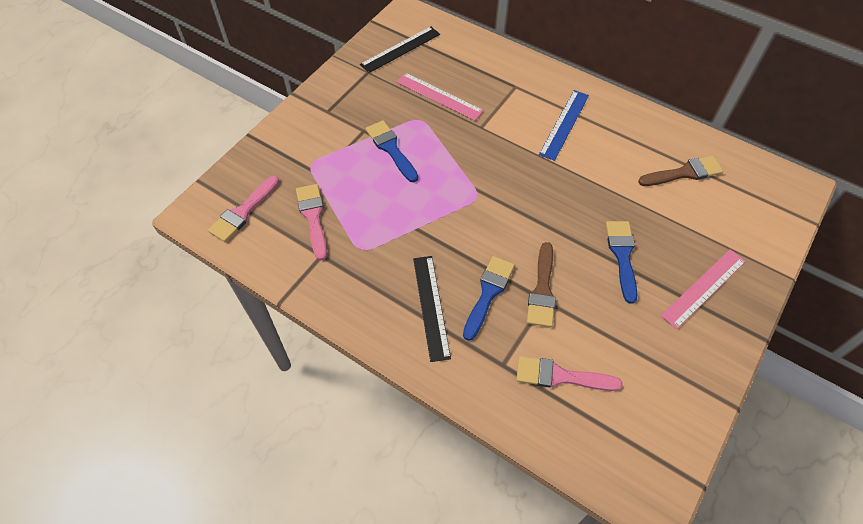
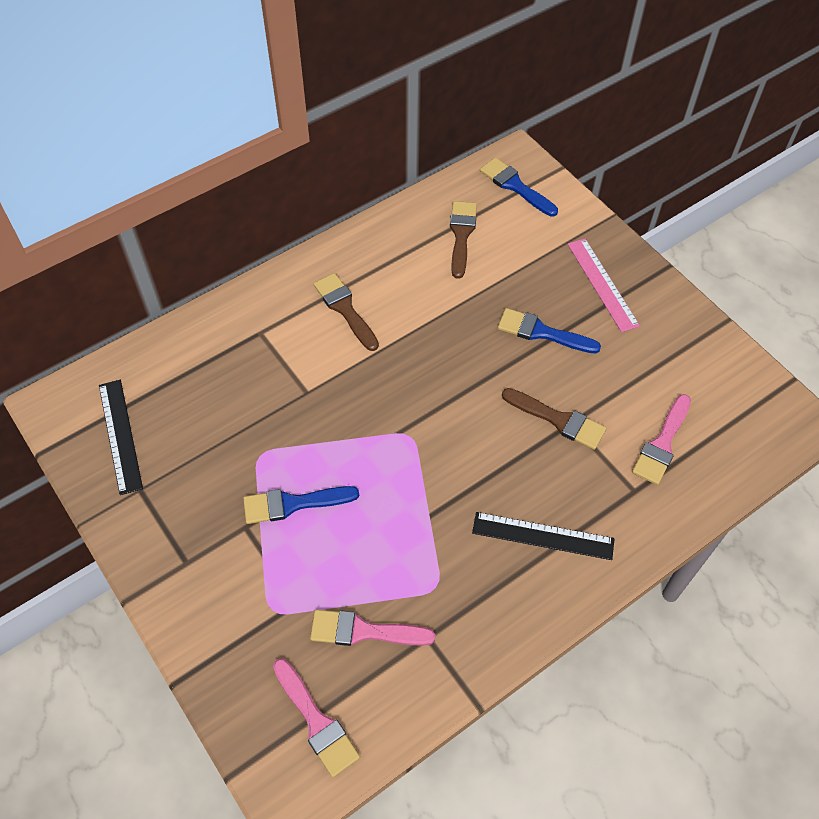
camera: 70 degrees left, 0 degrees up
(439, 96) = (232, 420): pink ruler -> none
(488, 293) = (545, 472): blue brush -> blue brush (515, 186)
(564, 124) = (345, 309): blue ruler -> brown brush

